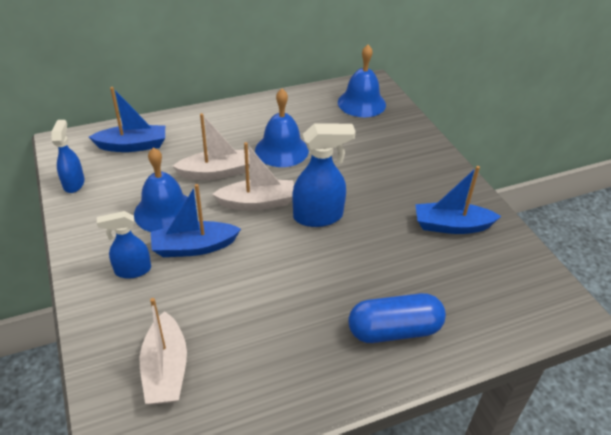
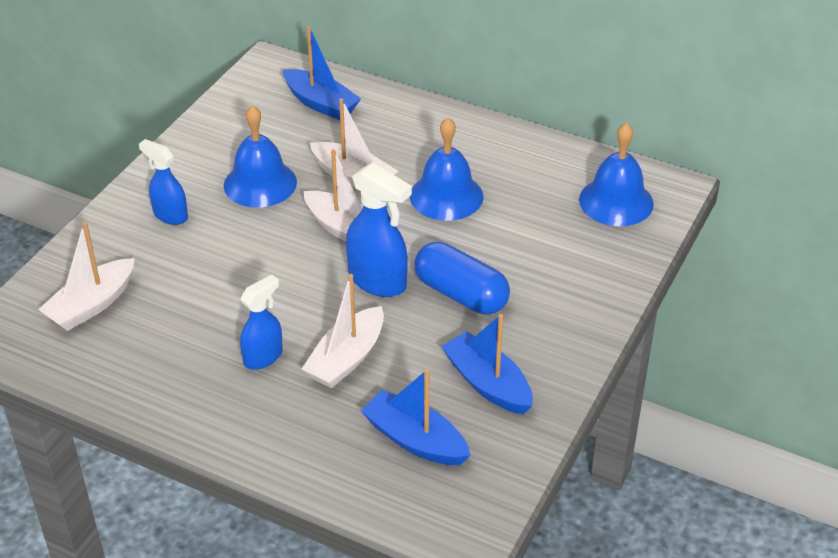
camera: 50 degrees right, 0 degrees up
(74, 183) = (227, 109): blue spray bottle -> blue spray bottle (263, 357)
(194, 247) = (238, 230): blue boat -> blue boat (415, 440)
(370, 269) = (346, 358): none -> white boat
(394, 330) = (285, 417): blue capsule -> blue capsule (461, 294)

